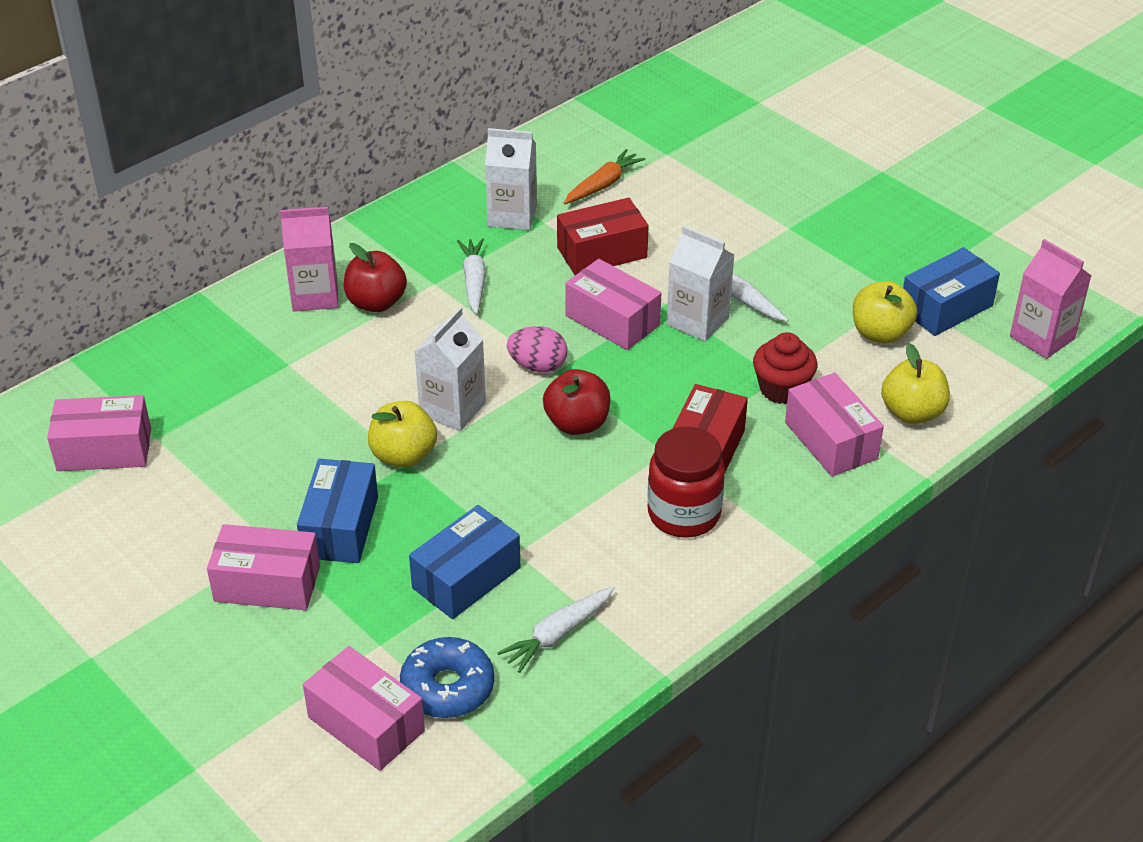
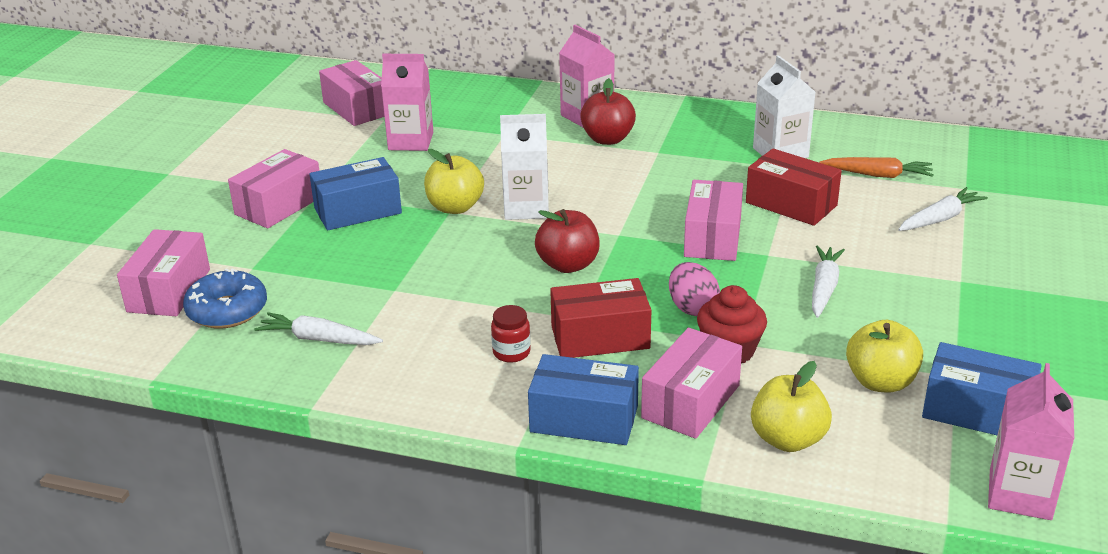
camera: 60 degrees right, 10 degrees down
(231, 436) = (411, 141): none -> pink carton
(267, 584) = (279, 205): pink box -> pink box turned 60 degrees clockwise
(466, 578) = (348, 278): blue box -> blue box (584, 419)
(474, 281) = (681, 165): white carrot -> white carrot (940, 219)
(538, 366) = (616, 225): pink egg -> pink egg (692, 308)
(684, 514) = (511, 352): red jar -> red jar, size x0.51
(697, 321) = (765, 277): white carton -> none

